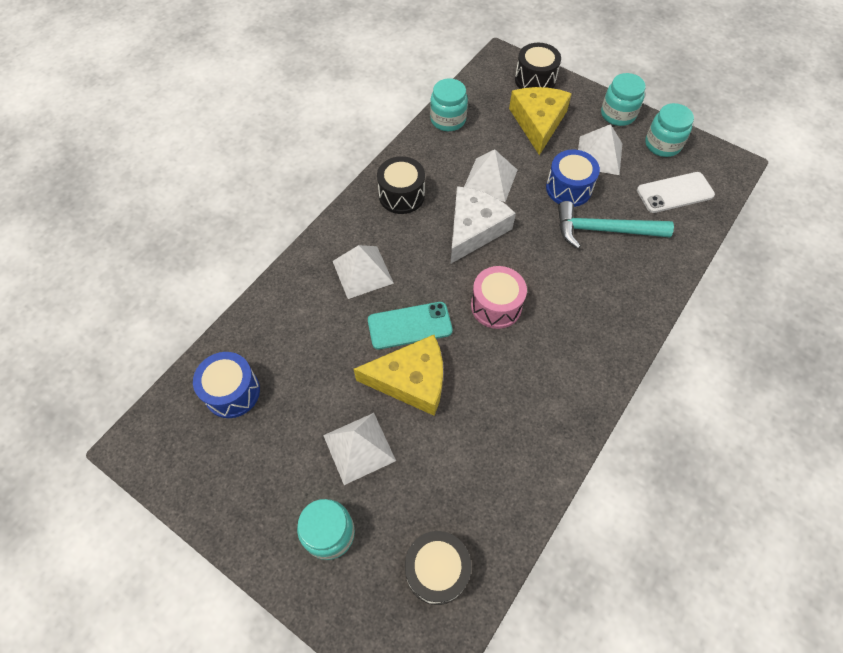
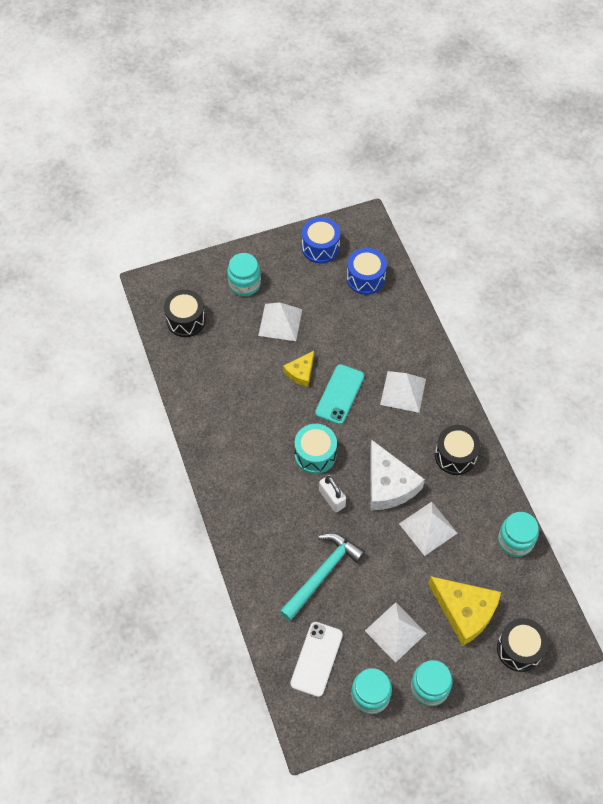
camera: 125 degrees right, 0 degrees up
(411, 380) = (301, 372): yellow cheese -> yellow cheese, size x0.56
(496, 306) = (315, 454): pink drum -> turquoise drum
(528, 264) = (332, 498): none -> white padlock
(568, 188) = (378, 580): blue drum -> blue drum (320, 247)

